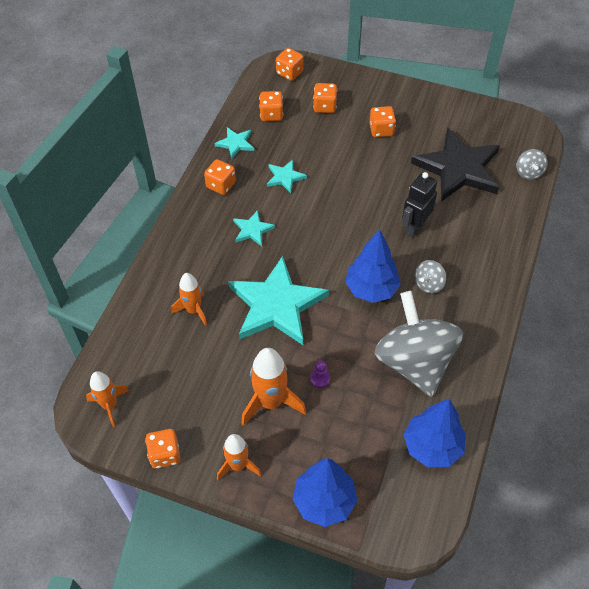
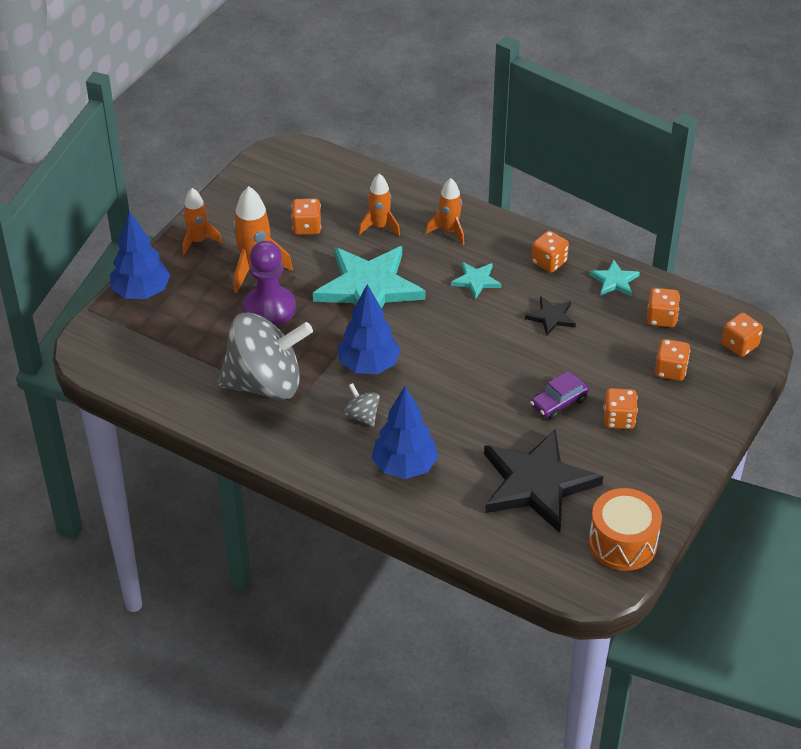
camera: 100 degrees right, 10 degrees down
(110, 405) = (289, 165): orange rocket -> orange rocket (449, 231)
(165, 454) = (227, 196): orange dice -> orange dice (306, 227)
(285, 177) = (551, 317): turquoise star -> black star
(320, 379) = (269, 308): purple pawn -> purple pawn, size x2.49
(375, 164) = (559, 403): none -> purple car
(414, 227) = (448, 420): black robot -> none
(432, 447) = (165, 378): blue tree -> blue tree (404, 467)
(492, 120) = (622, 543): none -> orange drum
(528, 172) = (516, 557): grey spinning top -> none

